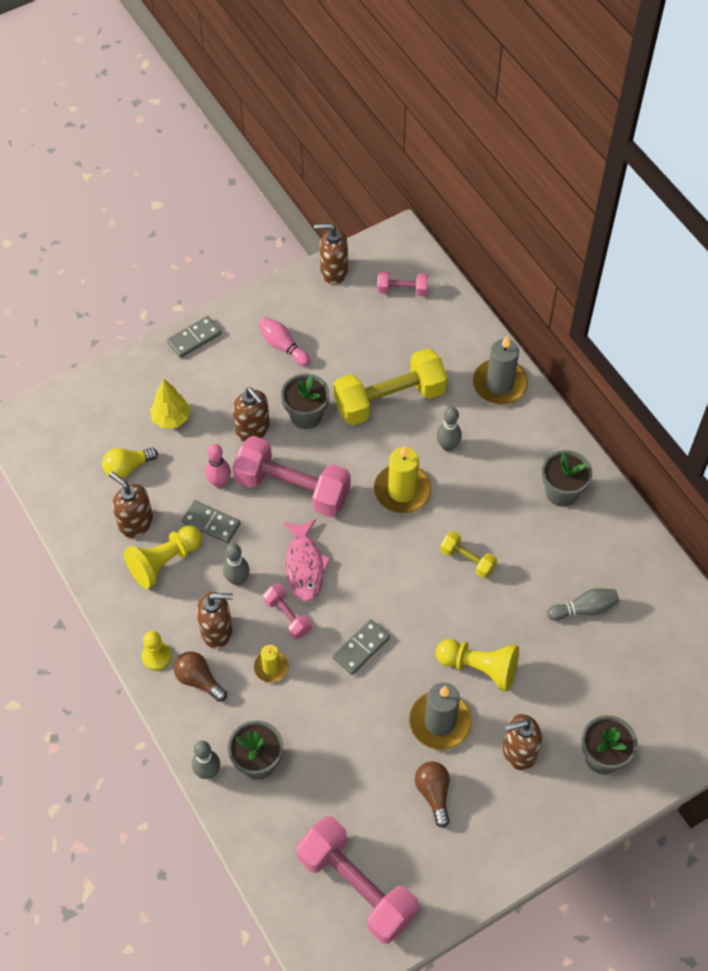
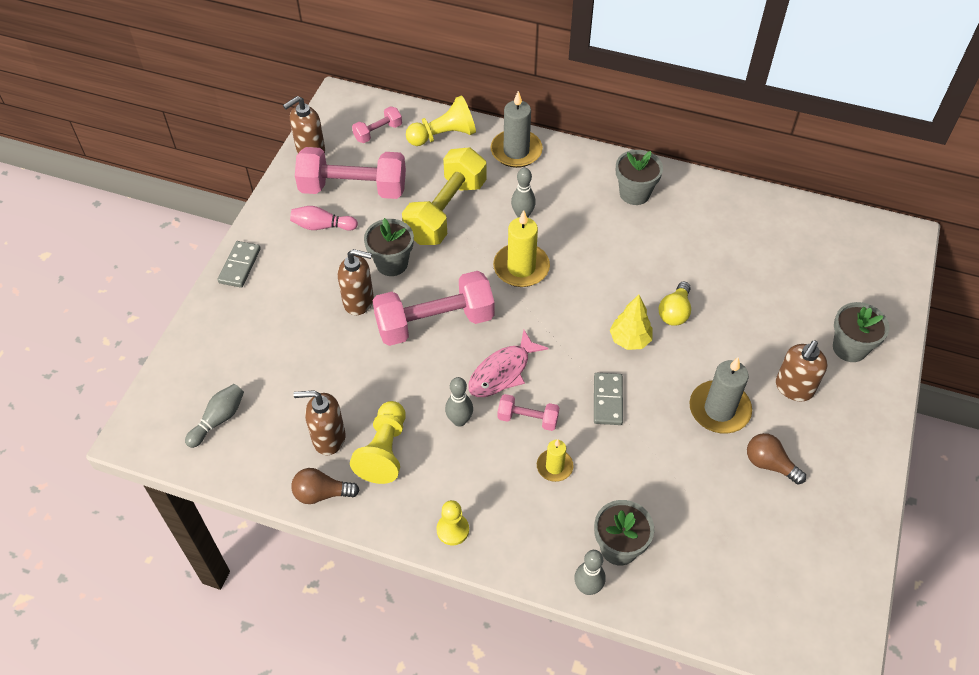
camera: 40 degrees left, 5 degrees down
(127, 468) = (278, 400): yellow light bulb -> yellow light bulb (675, 312)
(171, 418) = (279, 337): yellow tree -> yellow tree (630, 340)
(199, 680) = (506, 521): brown light bulb -> brown light bulb (321, 493)
(211, 523) = (394, 393): grey domino -> none
(217, 631) = (483, 472): brown soap dispenser -> none
(219, 482) = (370, 358): pink bowling pin -> none
(304, 566) = (502, 372): pink fish -> pink fish turned 90 degrees clockwise
(356, 886) = (790, 579): pink dumbbell -> pink dumbbell (353, 188)
(467, 560) = (618, 282): yellow dumbbell -> none
(479, 668) = (706, 350): yellow pawn -> yellow pawn (443, 135)
(584, 609) = (732, 259): grey bowling pin -> grey bowling pin (219, 419)

